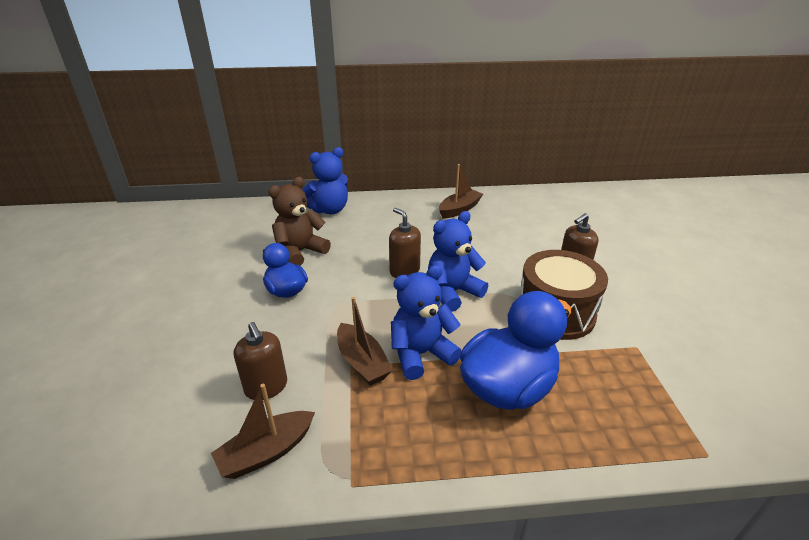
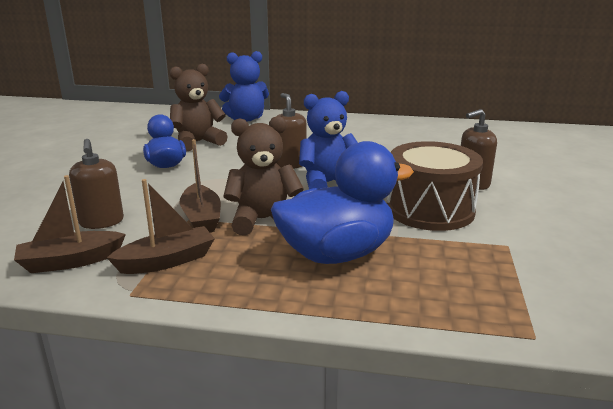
camera: 15 degrees right, 10 degrees down
(421, 354) = (263, 220): blue teddy bear -> brown teddy bear
(459, 209) = (378, 129): brown boat -> brown boat (167, 261)

